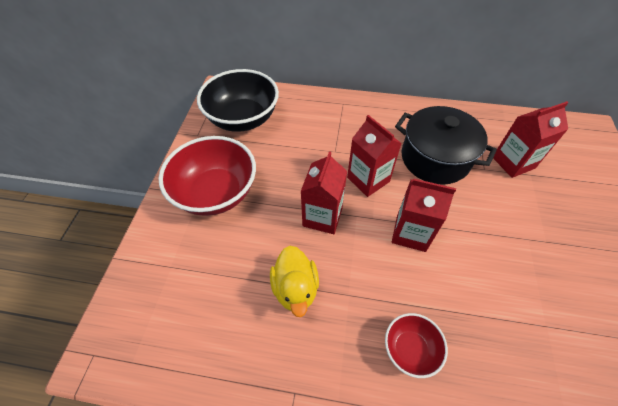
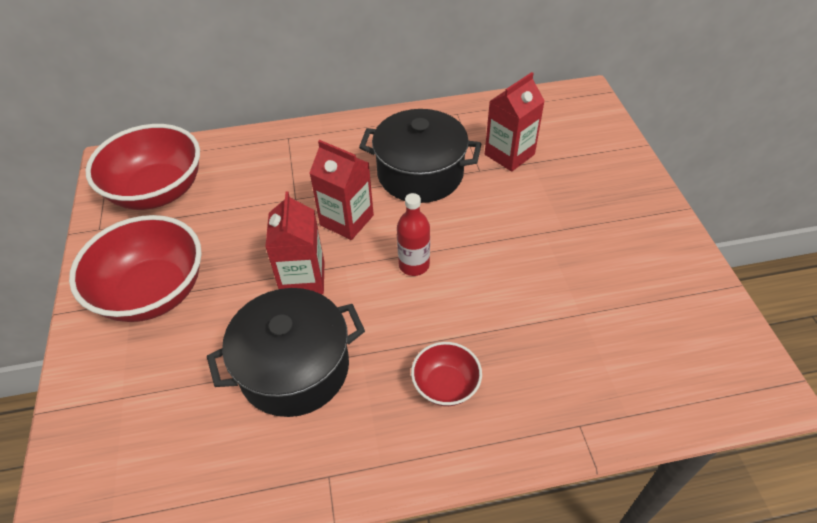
camera: 20 degrees left, 5 degrees down
(243, 119) = (158, 191): black bowl -> red bowl
(295, 288) = (294, 368): yellow duck -> black pot
(411, 233) = (414, 265): red carton -> red bottle

